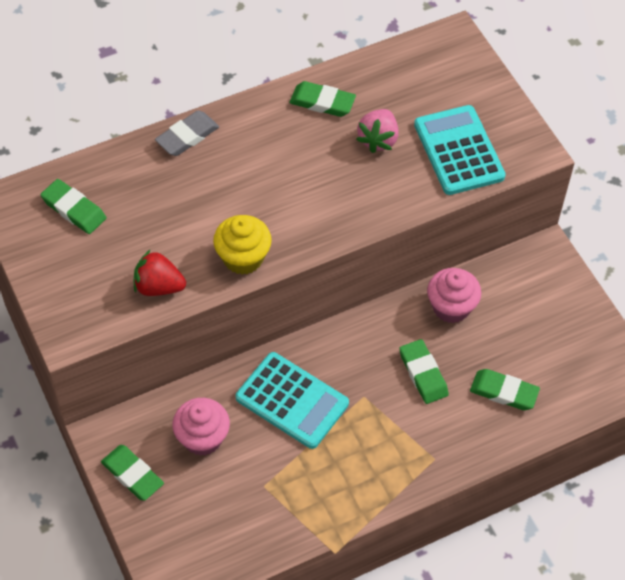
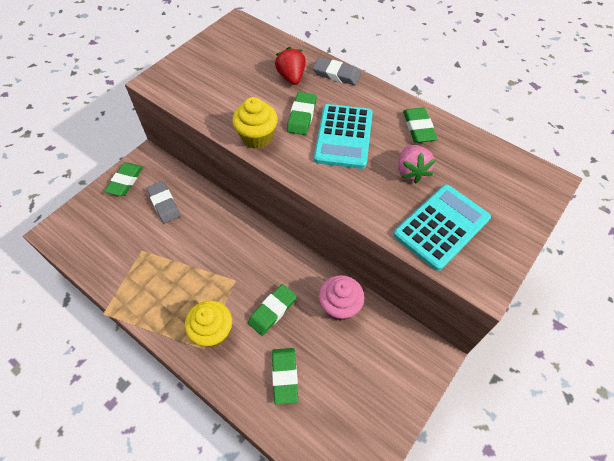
camera: 65 degrees right, 0 degrees up
(74, 209) = (247, 49): green eraser -> green eraser (302, 116)
(158, 287) = (211, 106): red strawberry -> red strawberry (291, 77)
(202, 438) = (164, 204): pink cupcake -> grey eraser
(292, 401) = (212, 239): turquoise calculator -> turquoise calculator (344, 136)
(378, 139) = (411, 171): pink strawberry -> pink strawberry turned 90 degrees counterclockwise
(419, 442) = (213, 332): none -> yellow cupcake

